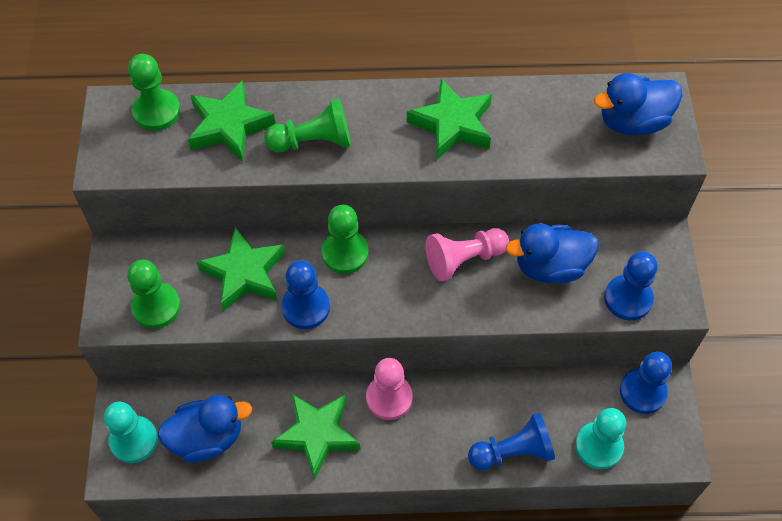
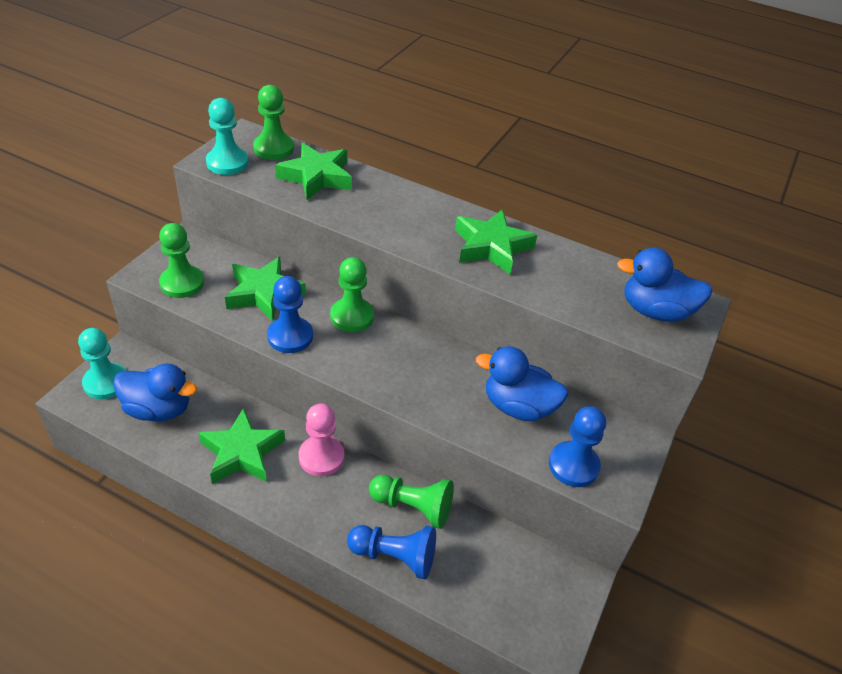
camera: 25 degrees right, 15 degrees down
(313, 141) = (371, 211): green pawn -> green pawn (413, 507)
(464, 259) = (446, 366): pink pawn -> none
(598, 446) = (478, 597): turquoise pawn -> turquoise pawn (227, 163)
(642, 392) = (552, 574): blue pawn -> none

